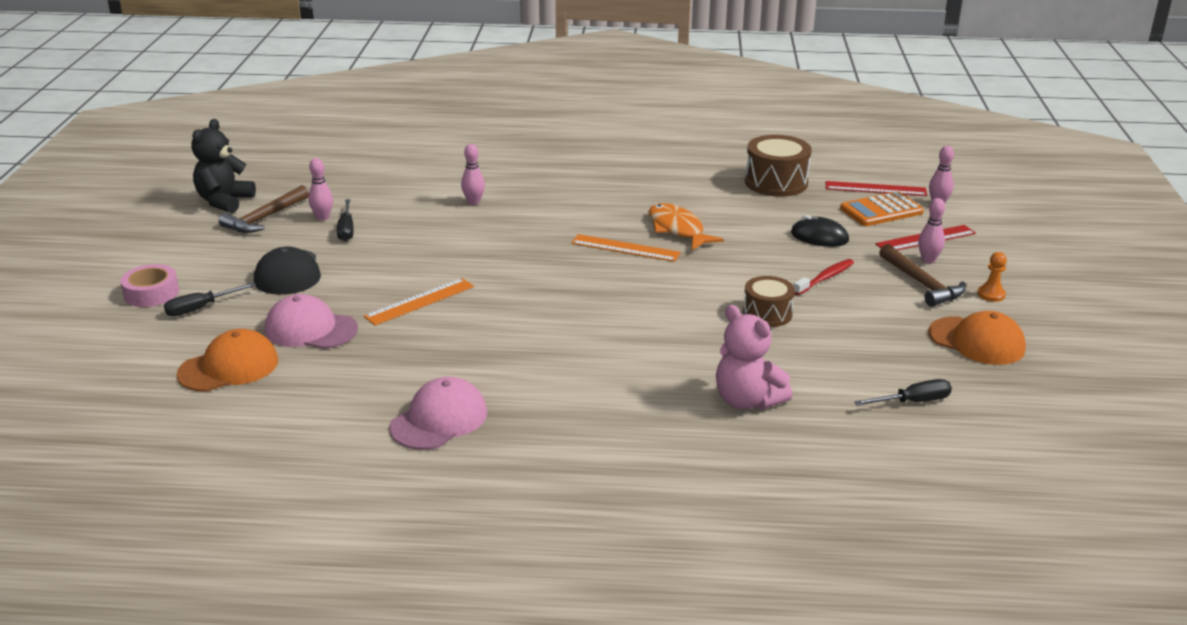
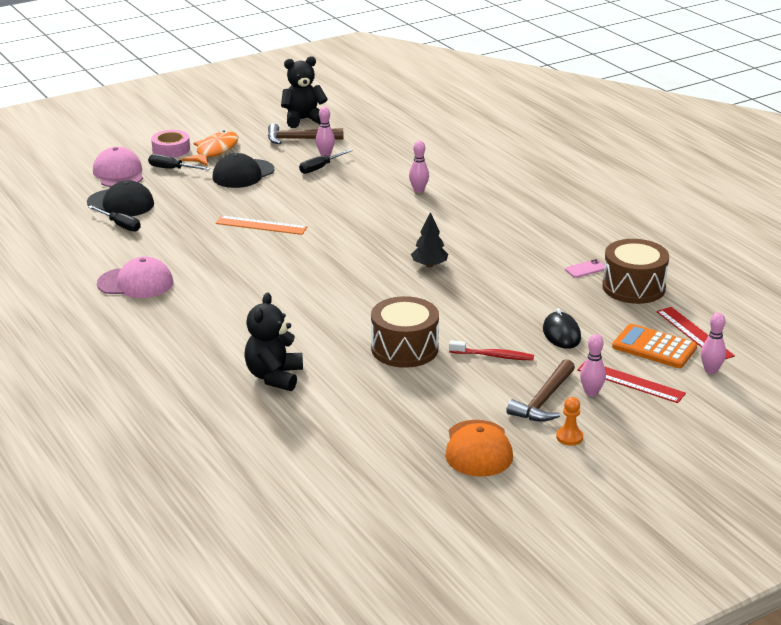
camera: 55 degrees right, 0 degrees up
(229, 367) = (121, 203): orange cap -> black cap
(310, 329) = (187, 208): pink cap -> pink cap (118, 173)
(625, 248) = (429, 265): orange ruler -> black tree
(677, 229) = (487, 274): orange fish -> orange fish (215, 151)
(722, 188) = (585, 269): none -> pink phone
(747, 400) = (274, 377): pink teddy bear -> black teddy bear
(767, 314) = (404, 349): brown drum -> brown drum, size x1.55
(913, 402) = (349, 443): black screwdriver -> black screwdriver (120, 225)

